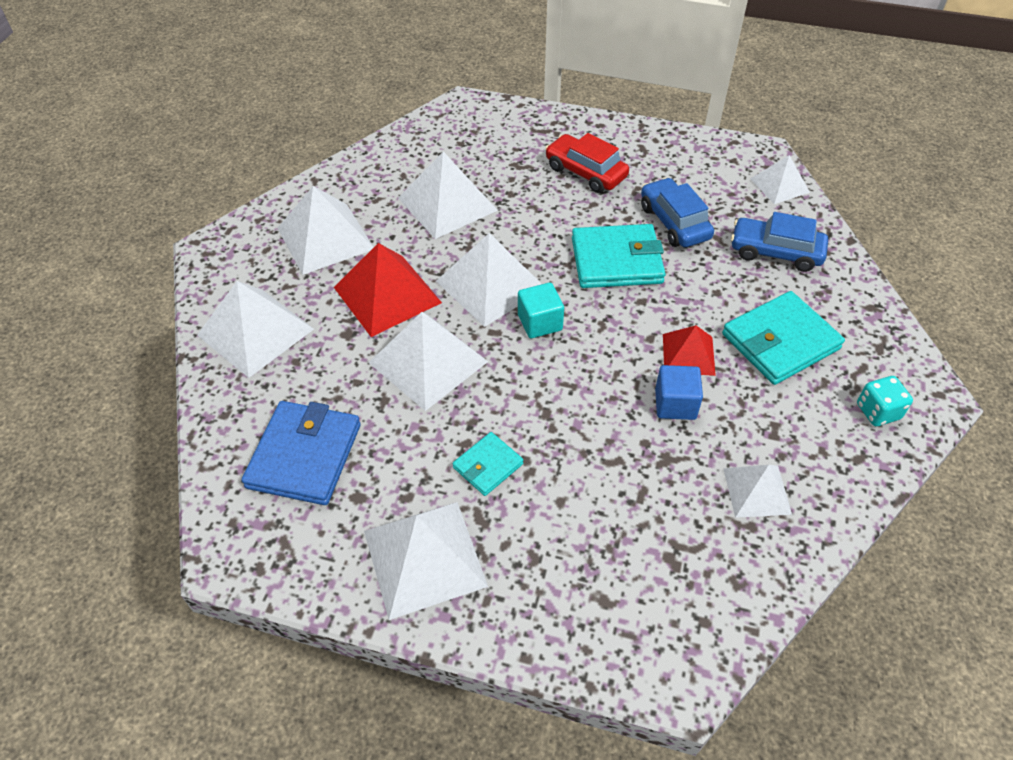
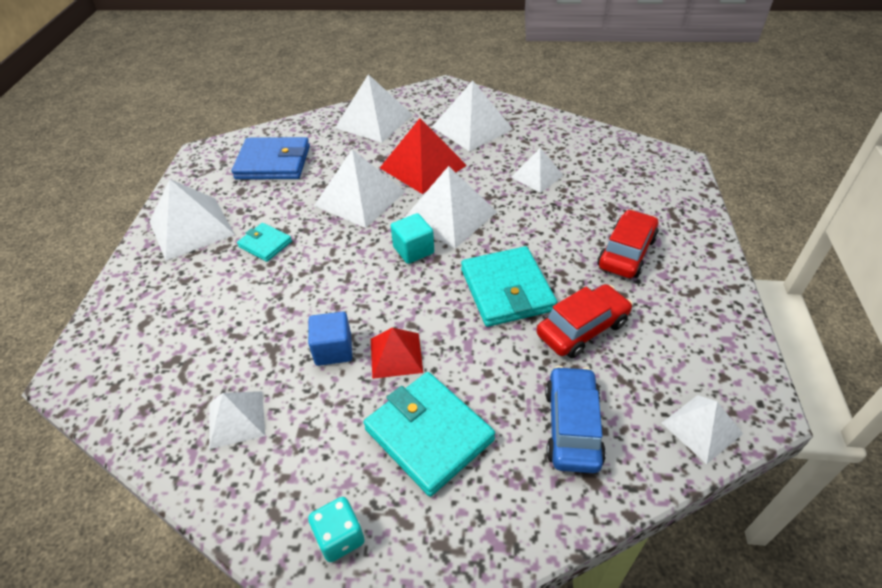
camera: 80 degrees right, 5 degrees down
(447, 204) = (537, 176): white pyramid -> white pyramid, size x0.59
(674, 222) = (582, 328): blue car -> red car

